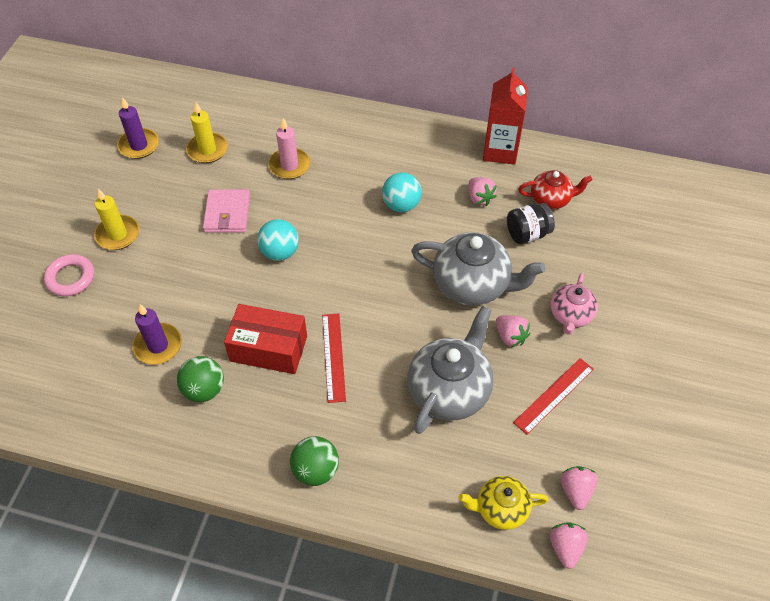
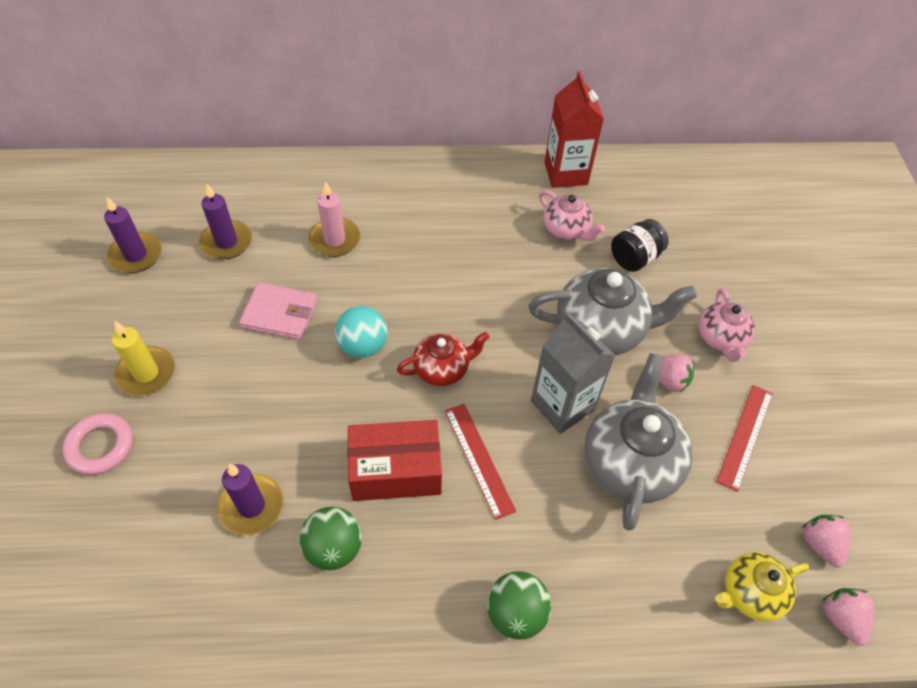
camera: 20 degrees left, 0 degrees up
(207, 150) = (226, 242): yellow candle -> purple candle
(227, 213) = (280, 314): pink wallet -> pink wallet turned 60 degrees counterclockwise
(401, 205) = (483, 257): turquoise ball -> none
(415, 334) = (562, 405): none -> grey carton
(479, 198) = (566, 230): pink strawberry -> pink teapot
(551, 199) = (642, 214): red teapot -> red teapot (442, 369)

